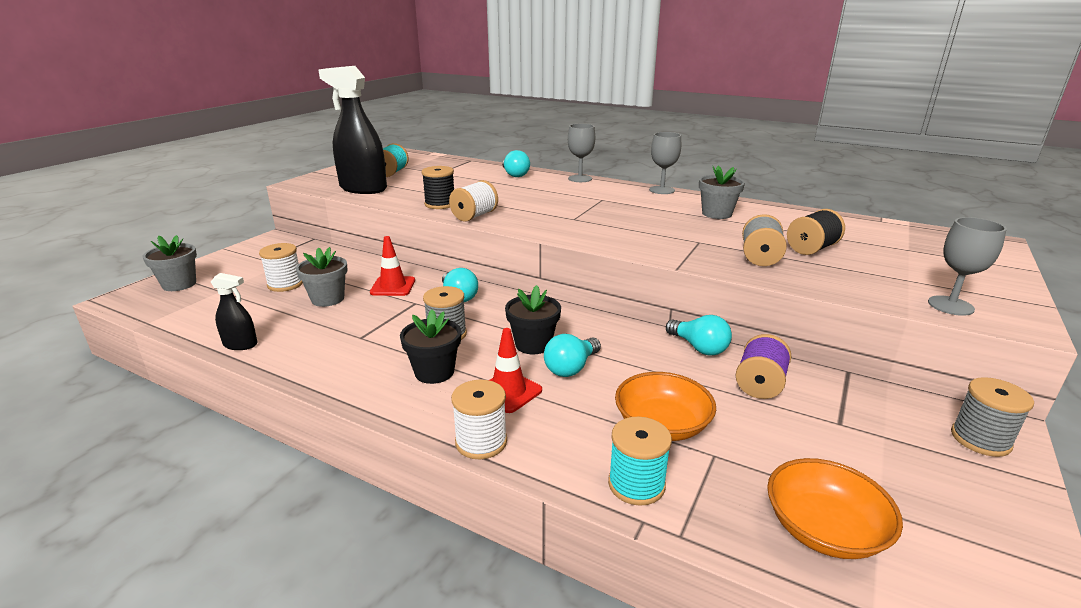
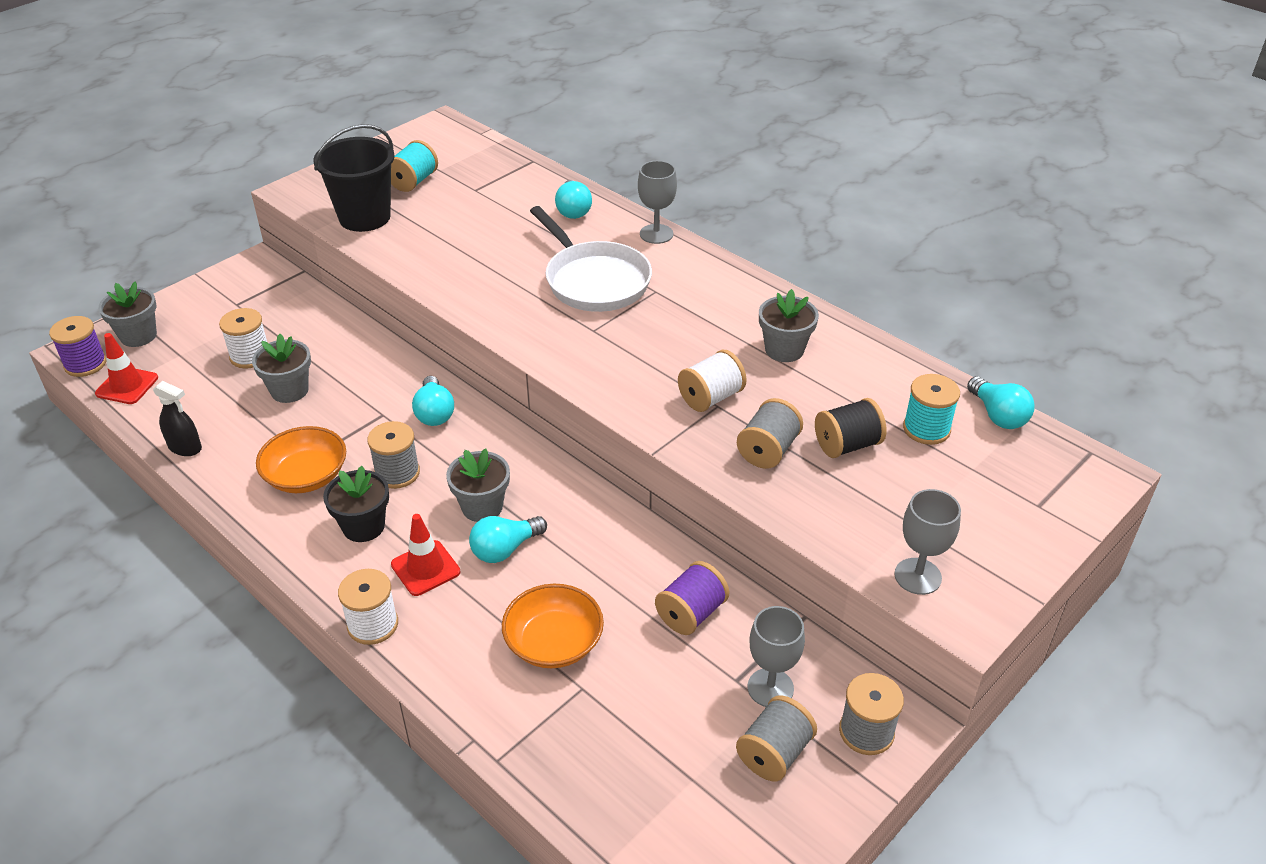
camera: 15 degrees right, 15 degrees up
(130, 305) = (85, 364): none -> purple spool
(363, 188) = (364, 217): black spray bottle -> black bucket
(393, 286) = (367, 381): red traffic cone -> red traffic cone (127, 386)
(440, 204) = (445, 270): black spool -> none
(474, 216) = (475, 304): white spool -> white spool (710, 398)
(533, 344) = (482, 507): black flower pot -> grey flower pot
(555, 199) = (594, 281): none -> white pan
(636, 484) = (489, 702): turquoise spool -> turquoise spool (926, 429)
(662, 190) = (750, 281): grey goblet -> grey goblet (770, 688)
(699, 347) = (661, 548): turquoise light bulb -> turquoise light bulb (998, 415)
(824, 529) = (625, 785): orange bowl -> orange bowl (306, 476)
(926, 472) = (774, 753): none -> grey spool

